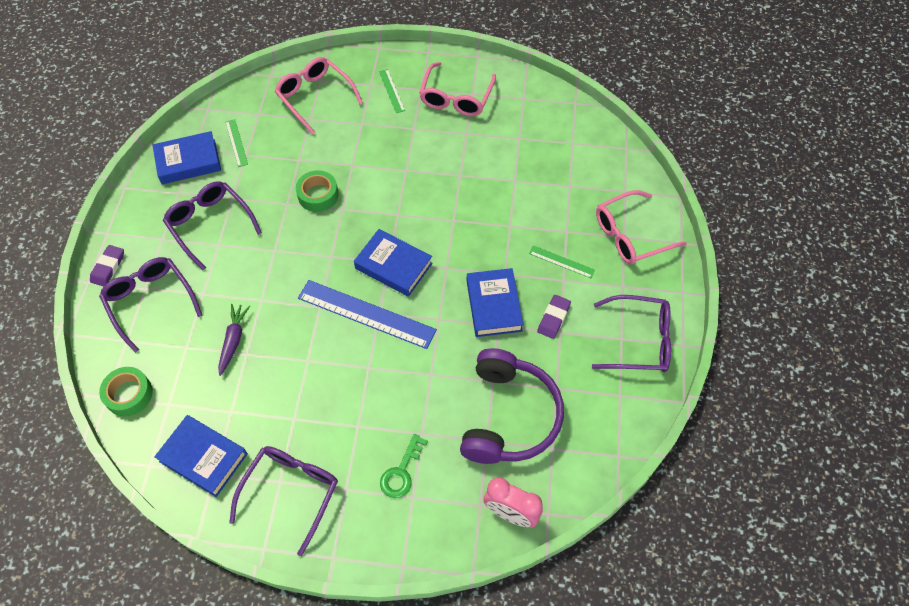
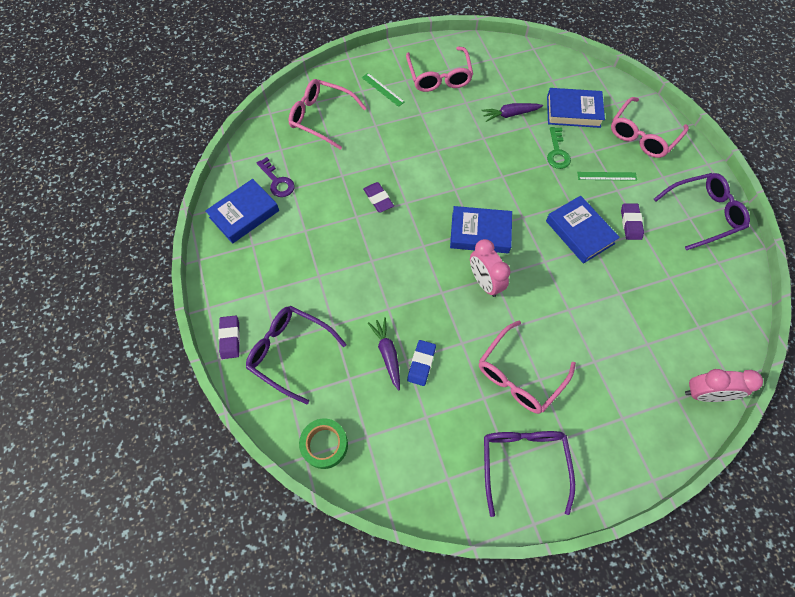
camera: 25 degrees left, 5 degrees up
(203, 457) = (429, 469): blue book -> blue book (573, 111)
(210, 225) = (300, 262): purple glasses -> none
(236, 143) = (277, 181): green ruler -> purple key
(258, 362) = (421, 363): none -> blue eraser
(318, 195) = (378, 199): green tape -> purple eraser
(342, 413) = (520, 374): none -> pink glasses
(366, 314) = (484, 282): blue ruler -> pink clock
(401, 472) = (600, 401): green key -> green key (557, 152)
(503, 162) = (510, 114): none -> purple carrot
(509, 416) = (650, 316): purple headphones -> none

